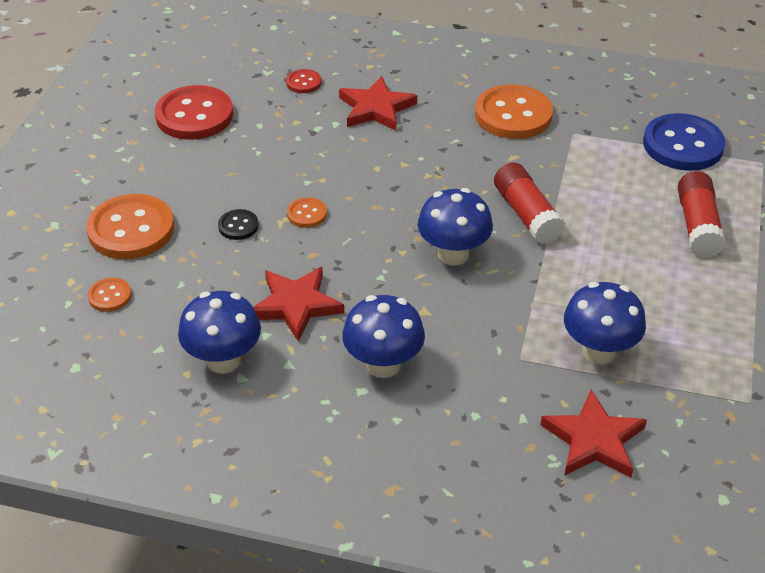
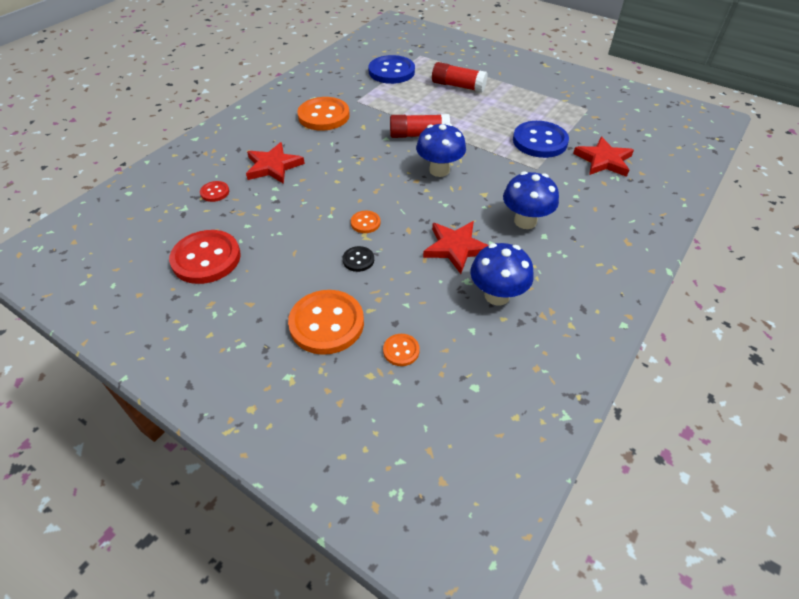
camera: 70 degrees left, 5 degrees up
(598, 351) = (539, 141): blue mushroom -> blue button

